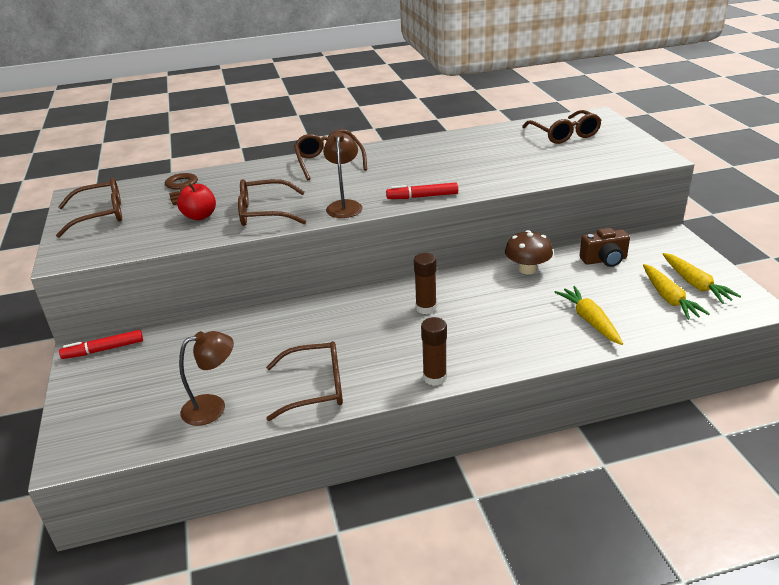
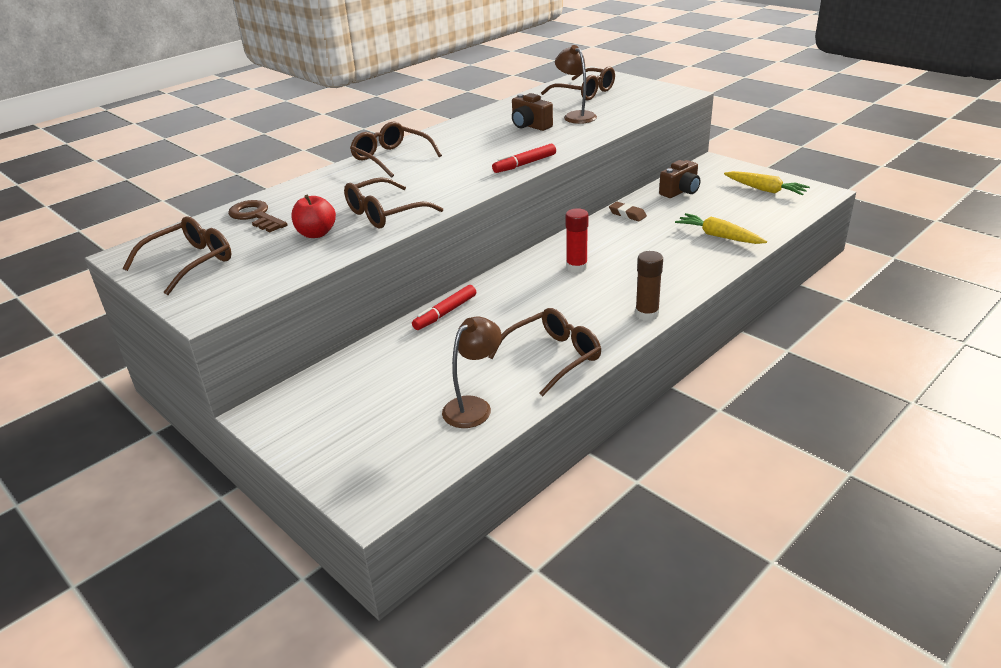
camera: 30 degrees left, 0 degrees up
(103, 350) = (286, 404): red marker -> red marker (445, 313)
(344, 205) = (460, 188): brown lamp -> brown lamp (576, 116)
(426, 308) = (576, 267): brown glue stick -> red glue stick
(473, 158) = (530, 126): none -> brown camera
(527, 269) = (627, 214): brown mushroom -> brown eraser
(669, 298) = (758, 204): yellow carrot -> none

